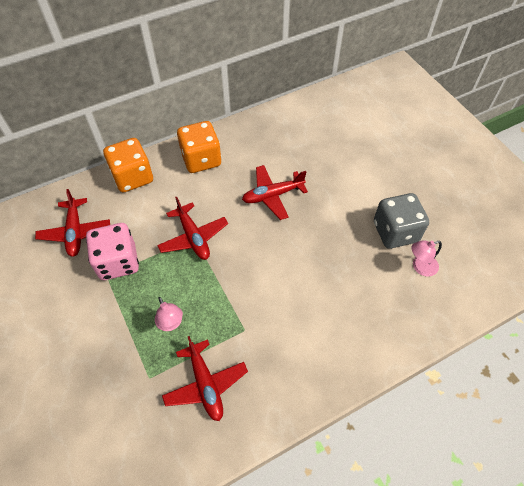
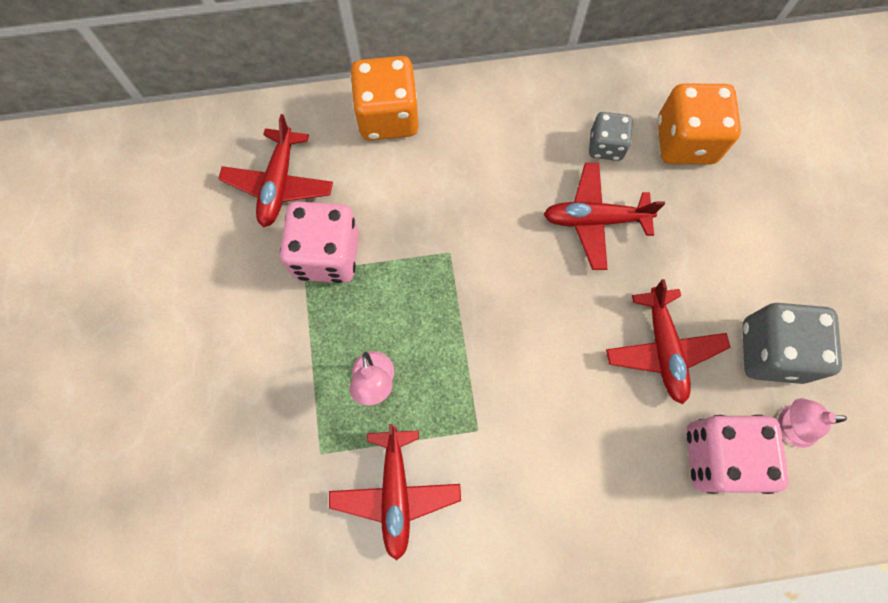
camera: 20 degrees right, 15 degrees up
(193, 237) = (449, 251): red plane -> red plane (663, 349)
(201, 159) = (502, 118): orange dice -> orange dice (685, 141)
(265, 157) = (605, 146): none -> grey dice
(389, 296) = (718, 456): none -> pink dice

